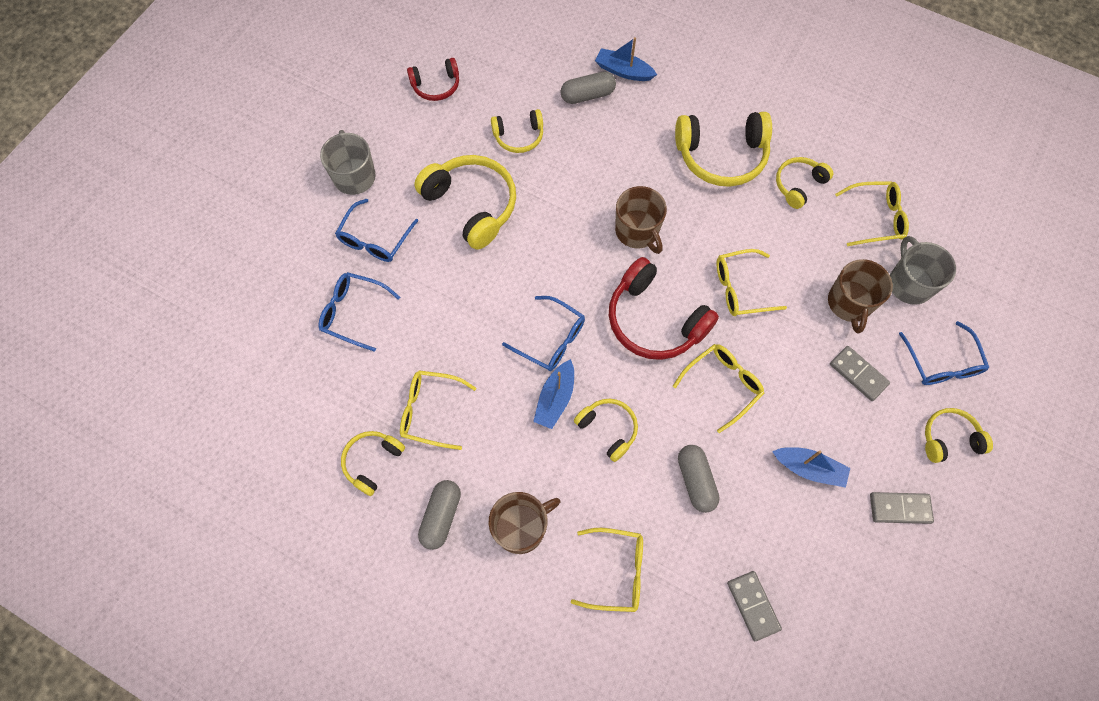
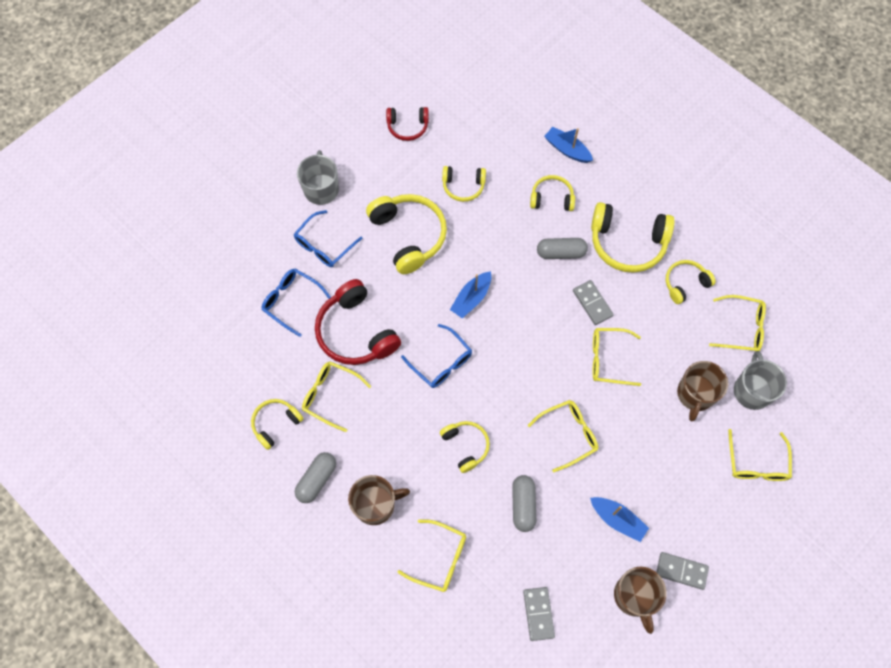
camera: 15 degrees right, 0 degrees up
(555, 399) = (431, 411): blue boat -> blue boat (471, 298)
(587, 95) = (530, 163): grey capsule -> grey capsule (561, 253)
(637, 231) = (537, 290): brown mug -> brown mug (634, 596)
(655, 320) = (529, 367): red headphones -> red headphones (356, 332)
(858, 374) = (683, 454): grey domino -> grey domino (592, 303)
(941, 362) = (756, 462): blue glasses -> yellow glasses
(949, 439) = (741, 526): yellow headphones -> yellow headphones (551, 198)

